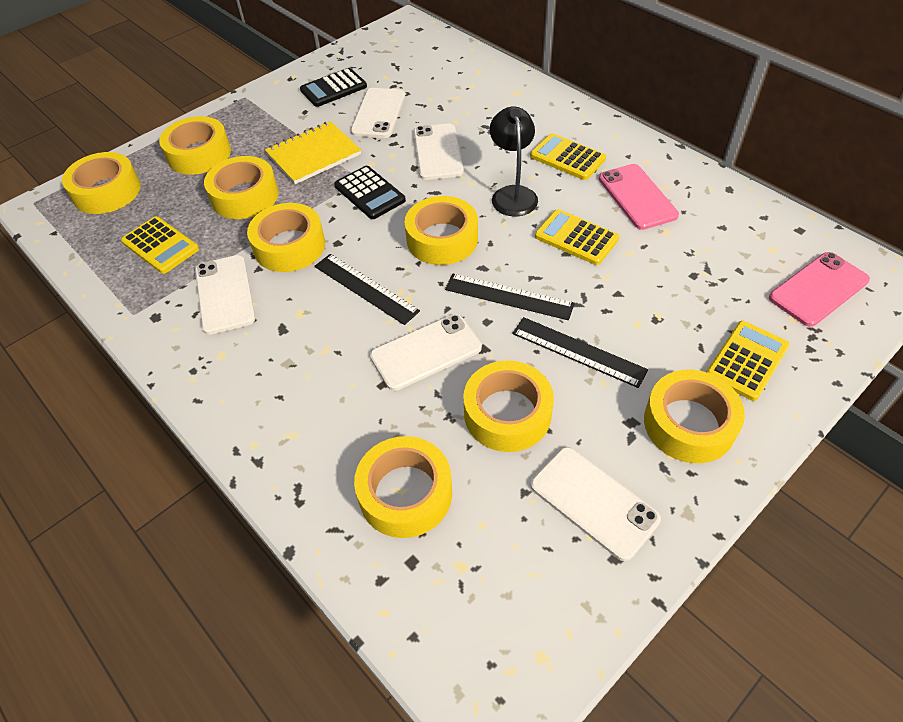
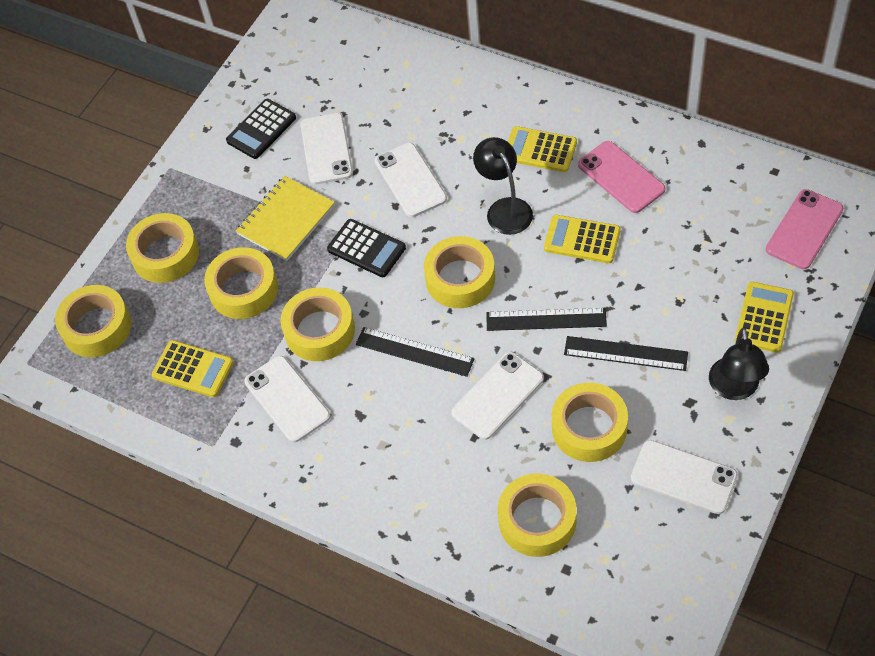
camera: 15 degrees left, 5 degrees up
(689, 424) = (734, 389): yellow tape -> black lamp

